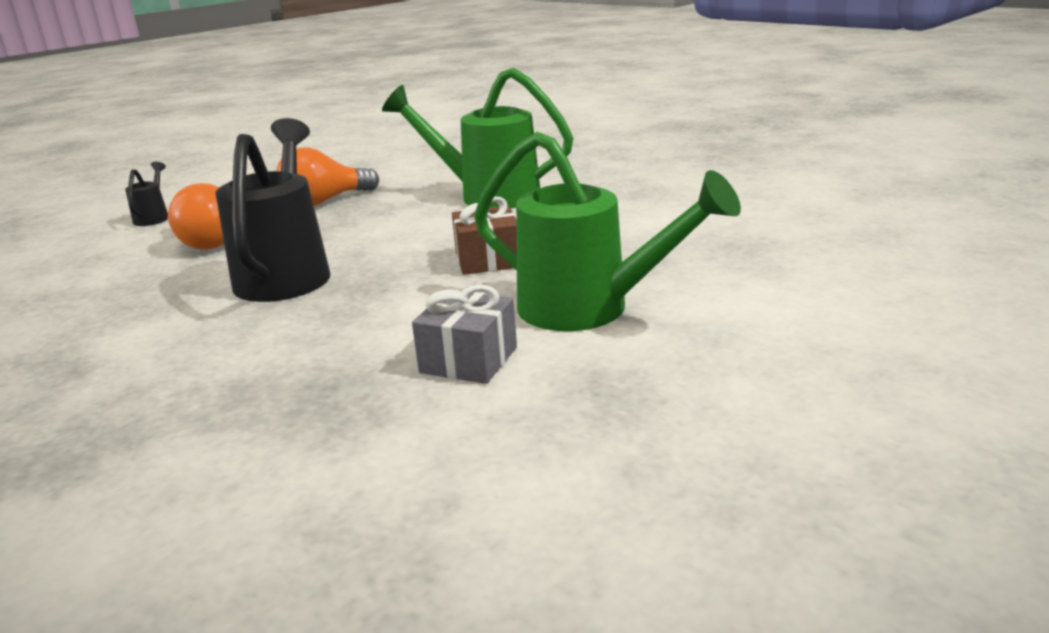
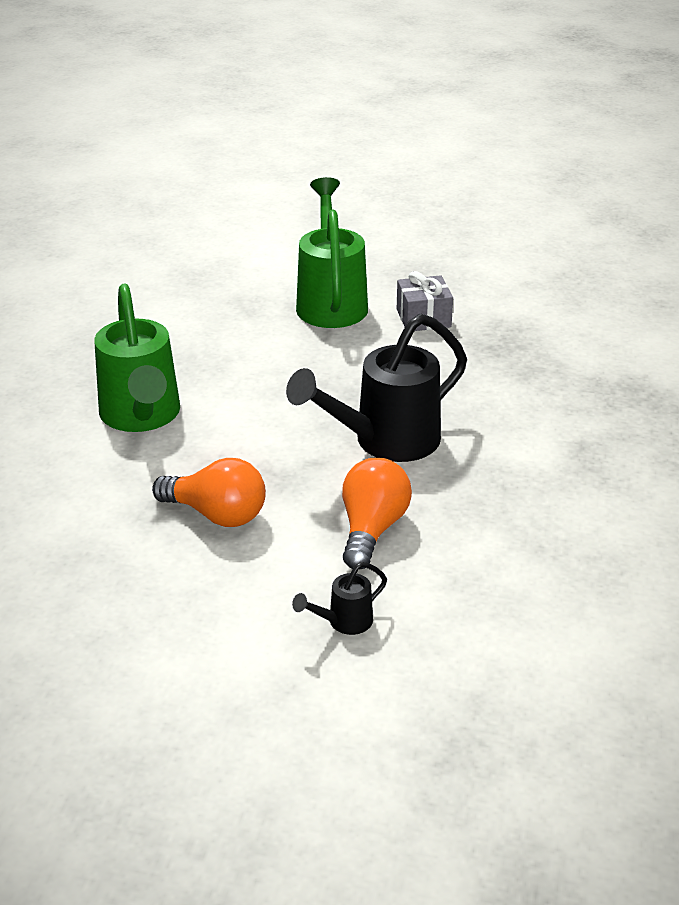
camera: 125 degrees left, 10 degrees up
(488, 260) = (288, 361): brown gift -> none

